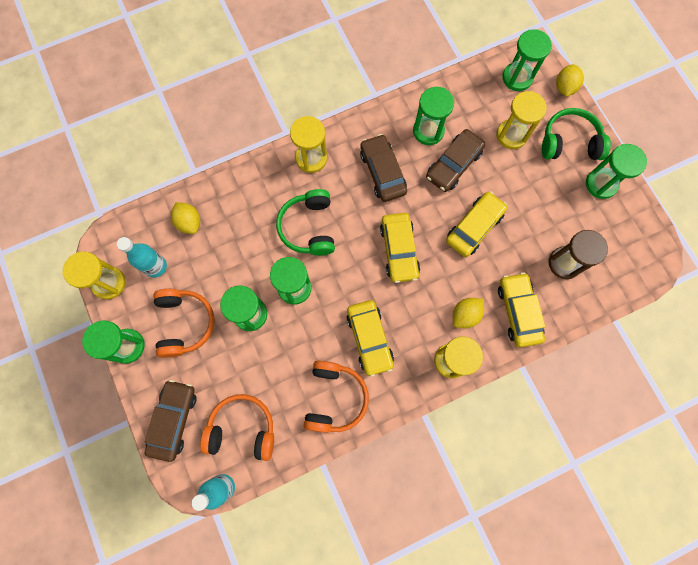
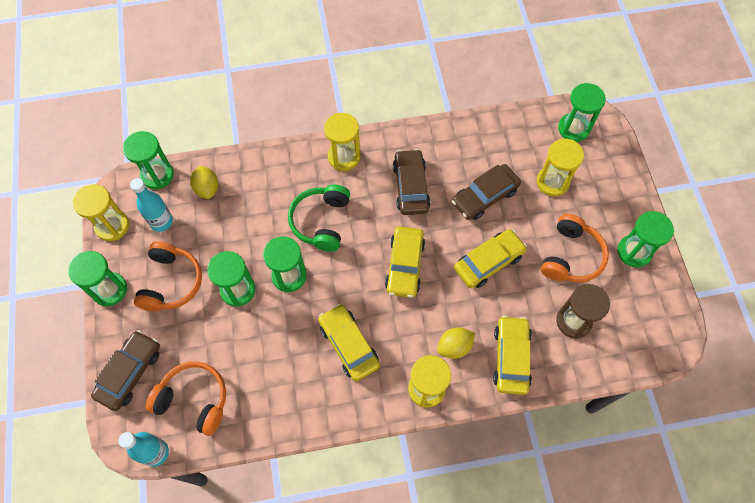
camera: 15 degrees right, 10 degrees down
(334, 398) = (295, 394): orange headphones -> orange headphones (571, 256)
(369, 339) = (349, 345): yellow car -> yellow car turned 150 degrees clockwise
(428, 131) = (468, 158): green hourglass -> green hourglass (157, 175)
(564, 87) = (620, 149): yellow lemon -> none
(569, 142) = (611, 203): green headphones -> none

